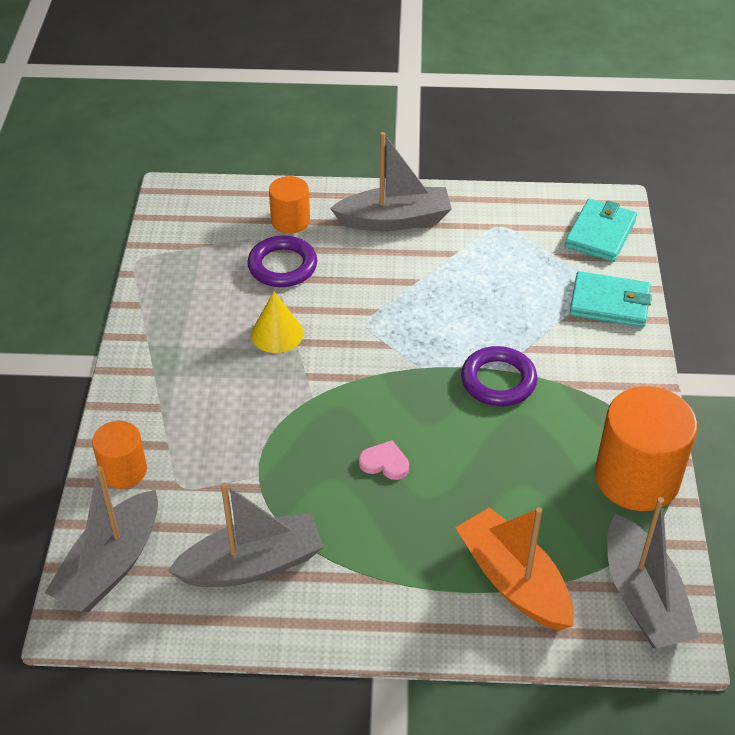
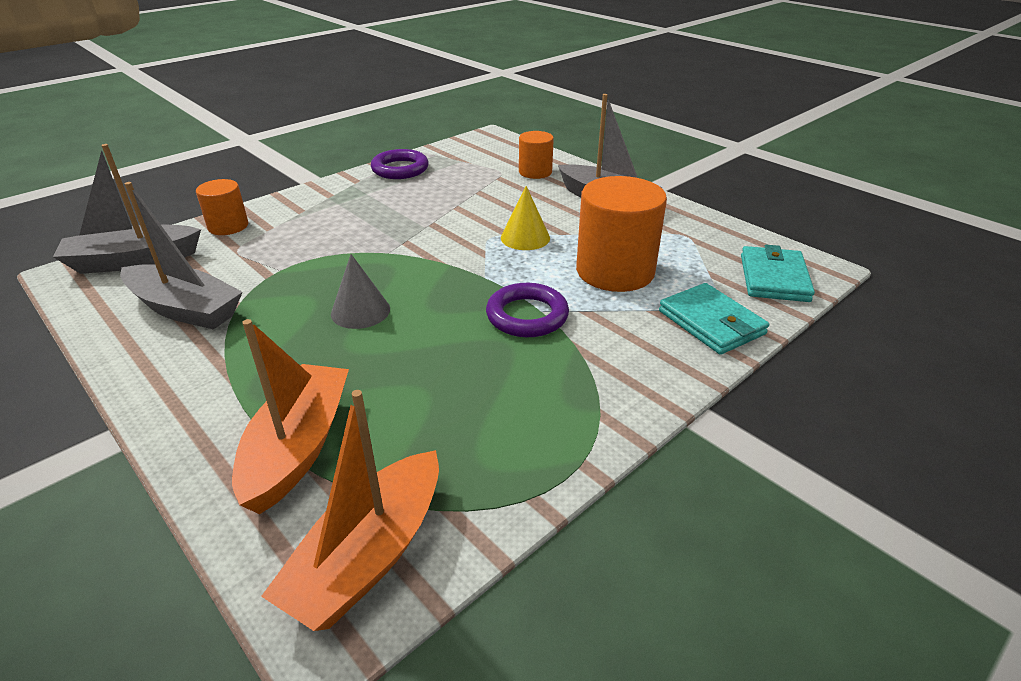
camera: 45 degrees right, 10 degrees down
(277, 333) = (427, 214): yellow cone -> yellow cone (525, 237)
(282, 266) = (491, 188): purple ring -> purple ring (400, 169)
(385, 463) = (360, 311): pink heart -> grey cone
(600, 234) = (774, 278): turquoise wallet -> turquoise wallet turned 60 degrees counterclockwise
(637, 478) = (531, 455): orange cylinder -> orange cylinder (615, 271)
(643, 598) = (368, 556): grey boat -> orange boat

